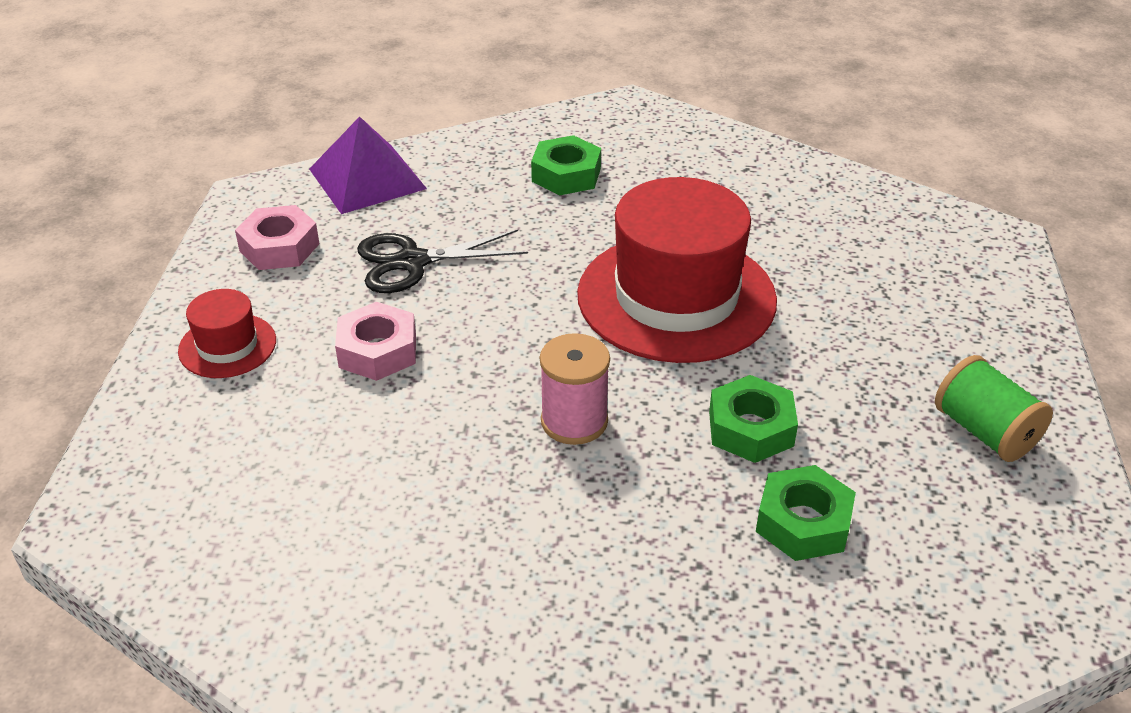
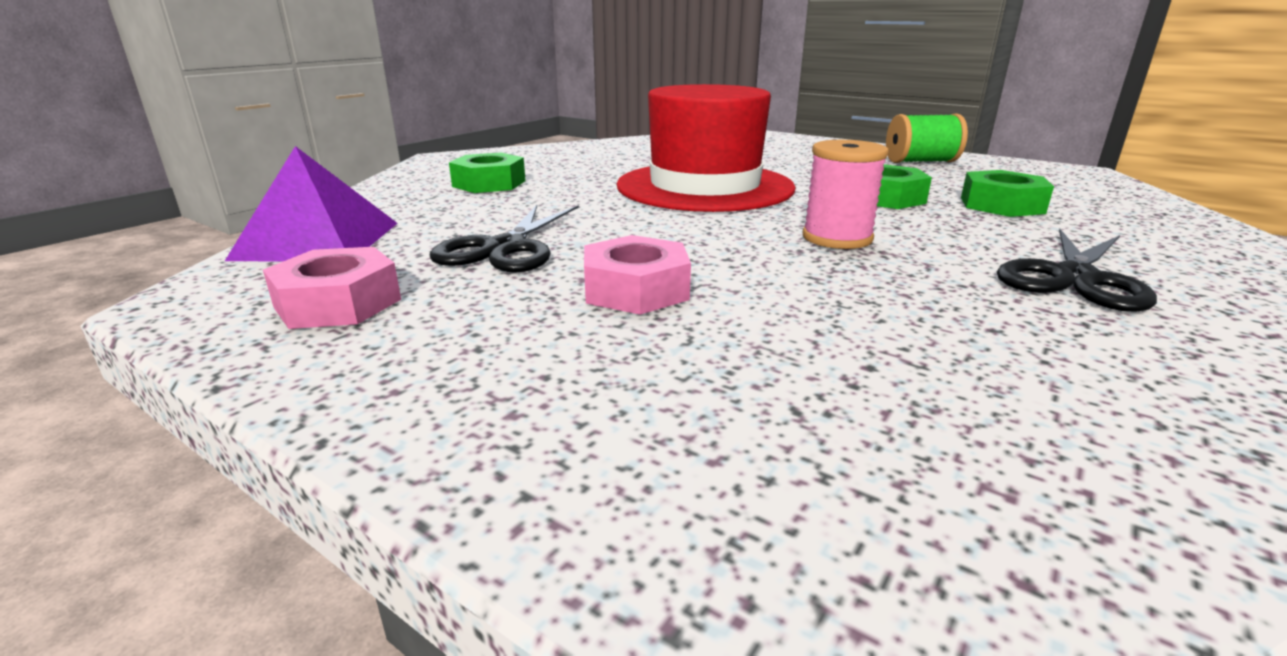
camera: 60 degrees left, 15 degrees down
(227, 346) = (489, 377): red hat -> none
(570, 581) = (1074, 278): none -> black scissors

